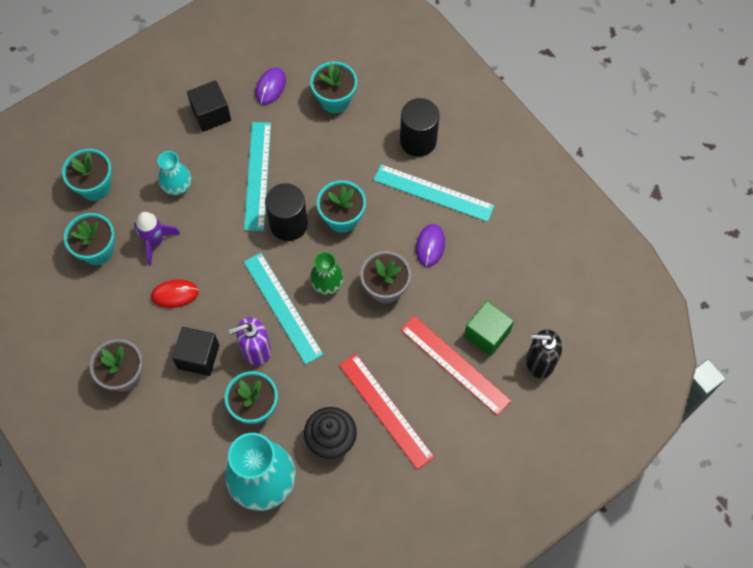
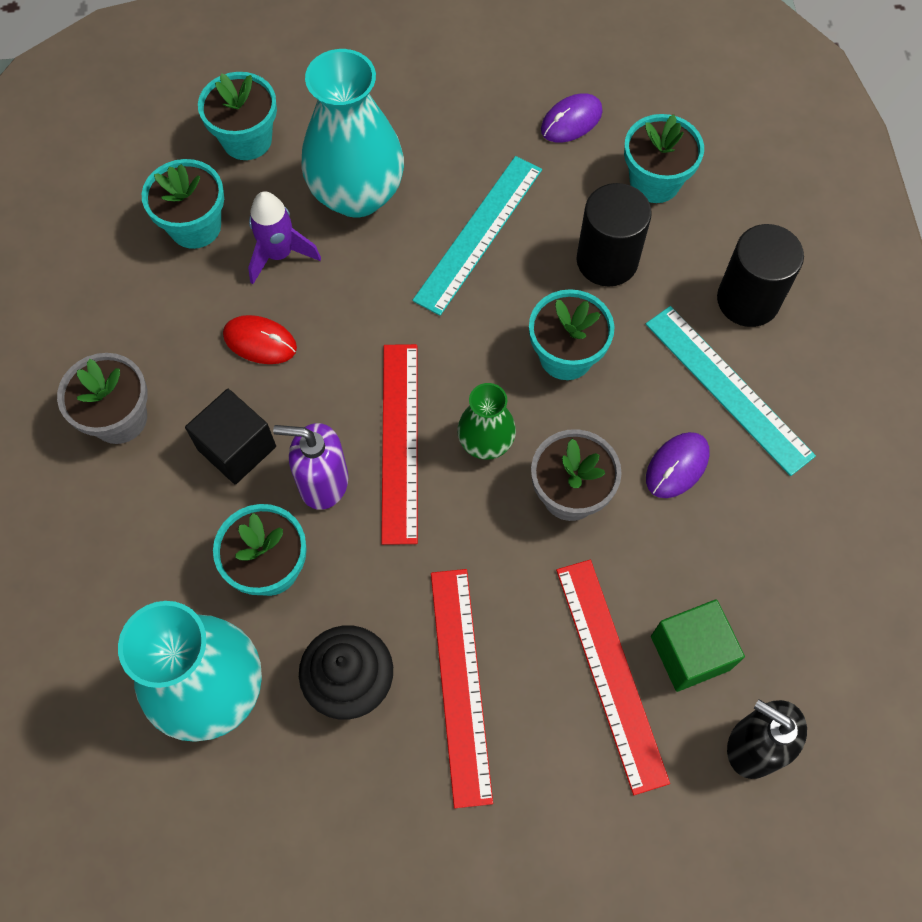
camera: 30 degrees right, 0 degrees up
(177, 186) = (357, 194): turquoise vase -> turquoise vase, size x1.90
(211, 114) = (464, 119): black cube -> none
(282, 307) = (399, 441): turquoise ruler -> red ruler
(288, 224) = (481, 325): black cylinder -> black cylinder (607, 260)

